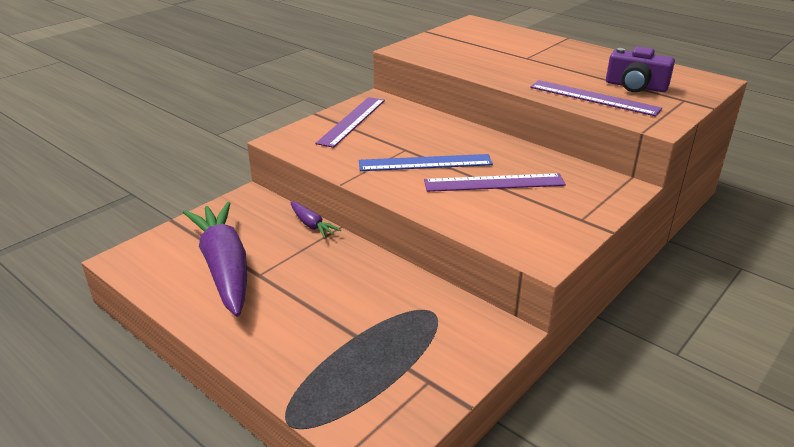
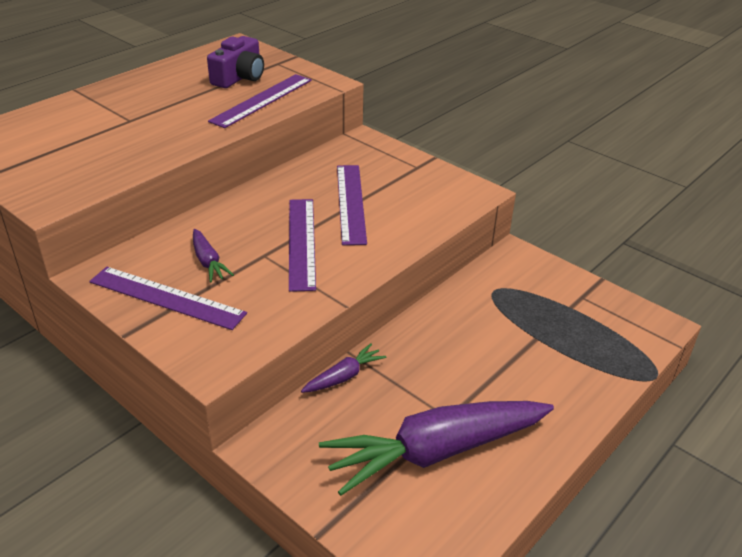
camera: 90 degrees left, 5 degrees up
(394, 130) = (208, 262): none -> purple carrot
(425, 163) = (302, 242): blue ruler -> purple ruler

